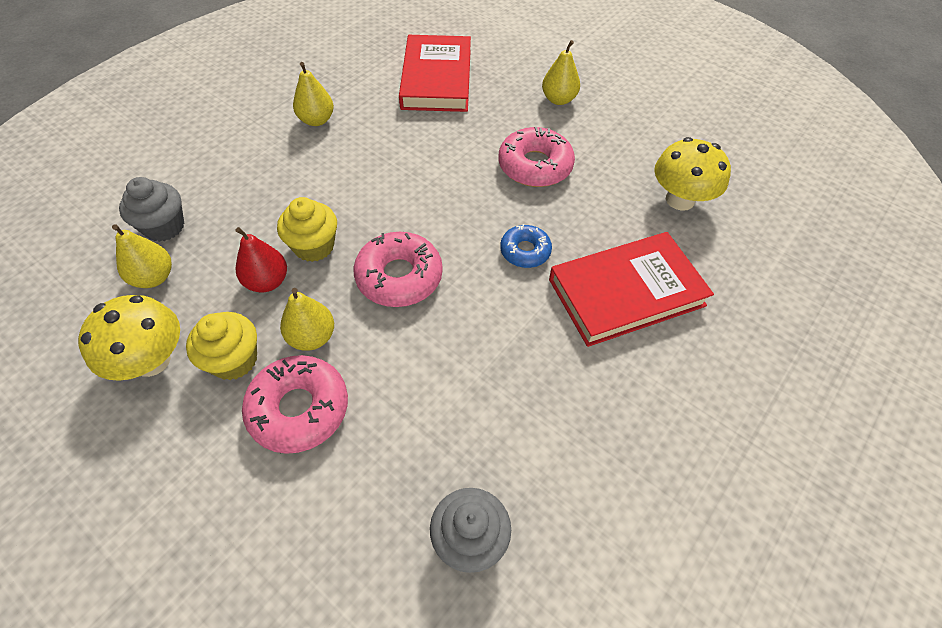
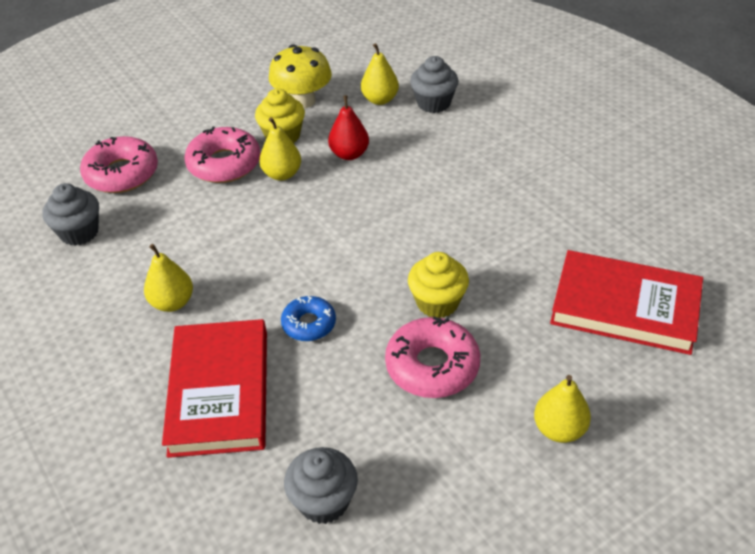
camera: 110 degrees right, 10 degrees down
(314, 246) = (377, 182): yellow cupcake -> yellow cupcake (437, 302)
(316, 120) = (558, 197): yellow pear -> yellow pear (172, 302)
(399, 277) = (319, 229): pink donut -> pink donut (122, 173)
(680, 200) = (323, 501): yellow mushroom -> grey cupcake

